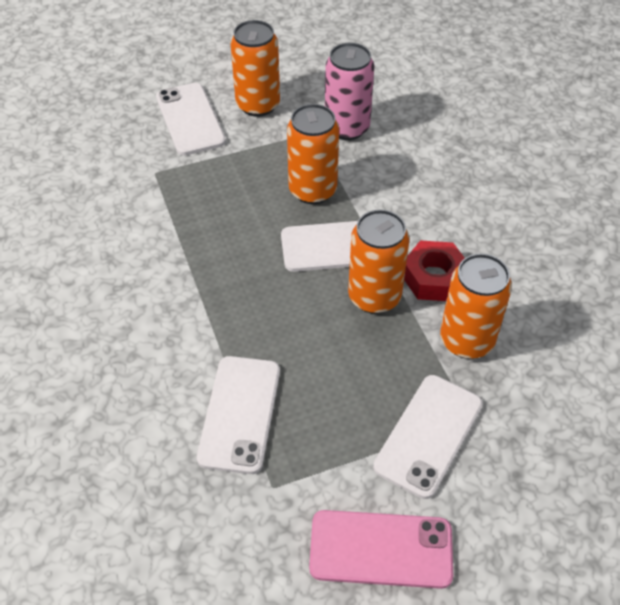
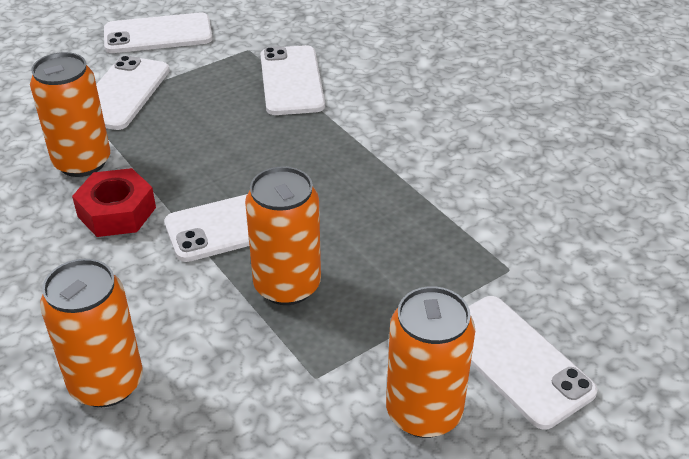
camera: 165 degrees right, 10 degrees down
(347, 128) = (262, 398): pink can -> none
(374, 297) = (184, 182): orange can -> orange can (106, 383)
(381, 549) = (158, 34): pink phone -> white phone

